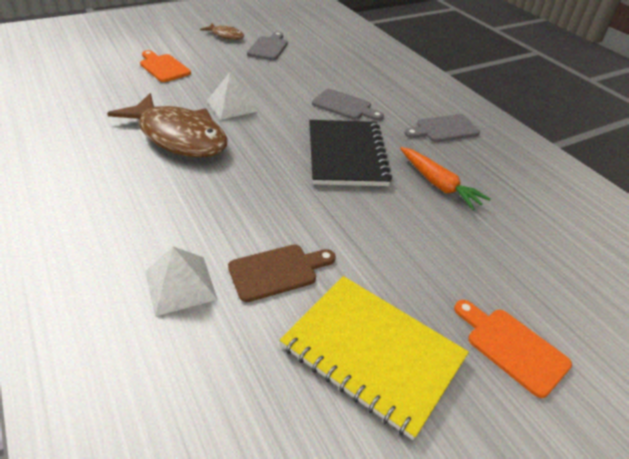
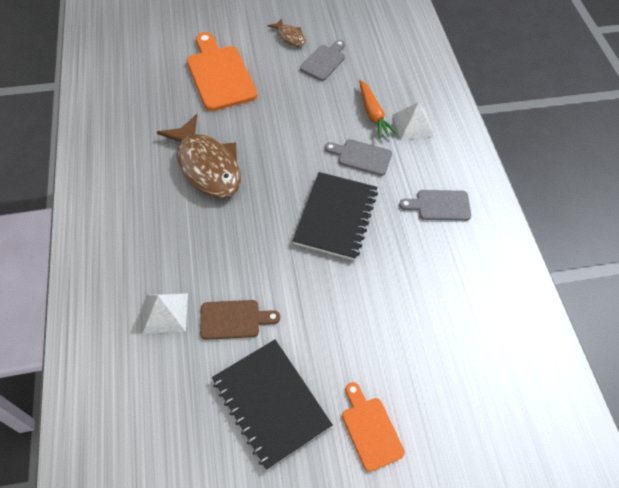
camera: 20 degrees right, 15 degrees up
(163, 67) = (220, 74): orange cutting board -> orange cutting board, size x1.75
(232, 106) = (262, 137): white pyramid -> white pyramid (412, 125)
(344, 106) = (361, 157): grey cutting board -> grey cutting board turned 150 degrees clockwise
(372, 353) = (271, 403): yellow notebook -> black notebook
(438, 184) = (398, 268): orange carrot -> orange carrot (373, 114)

